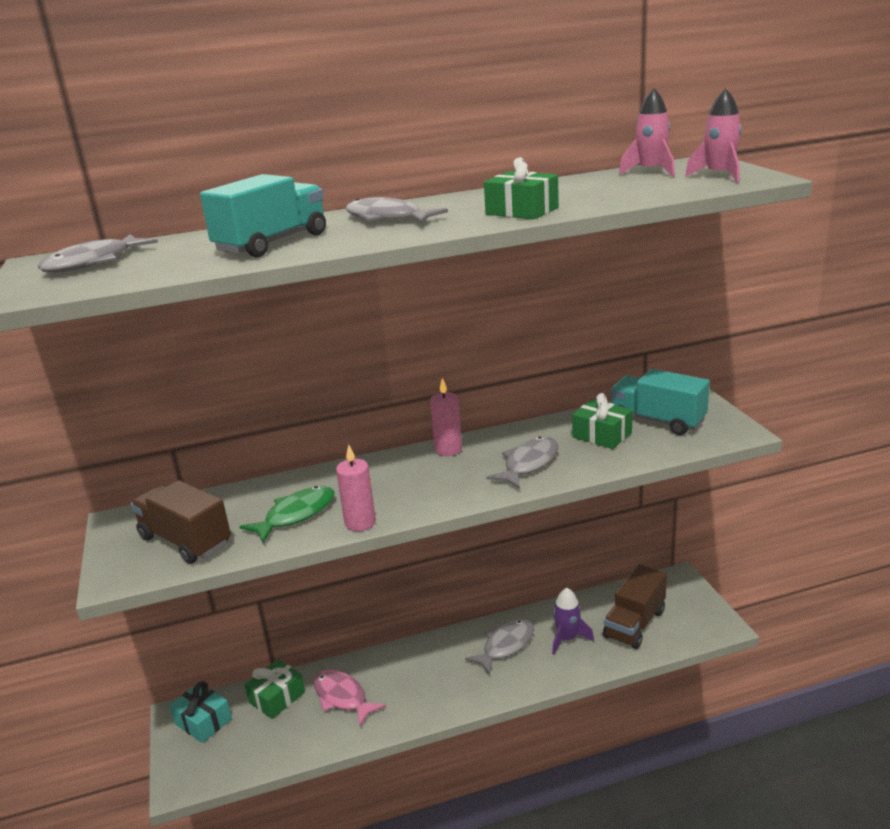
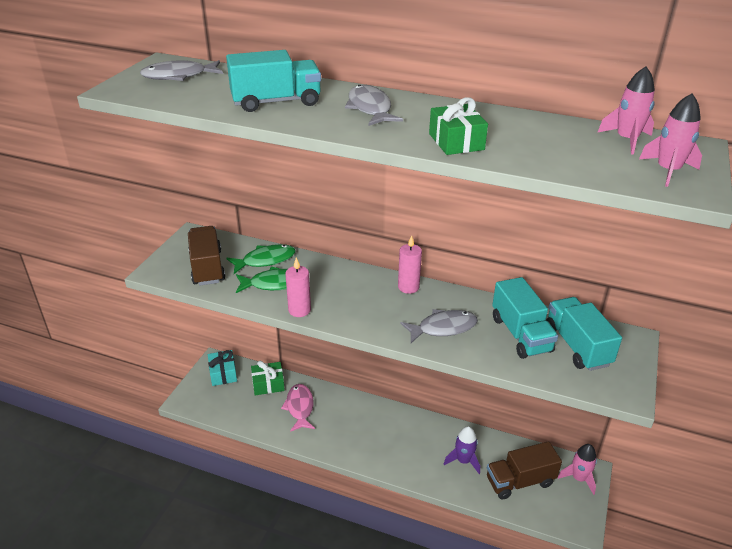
camera: 35 degrees right, 10 degrees up
(254, 500) = (265, 260): none -> green fish
(506, 646) = (420, 439): grey fish -> none
(602, 435) = (521, 334): green gift -> turquoise truck
(678, 590) = (579, 478): none -> pink rocket

